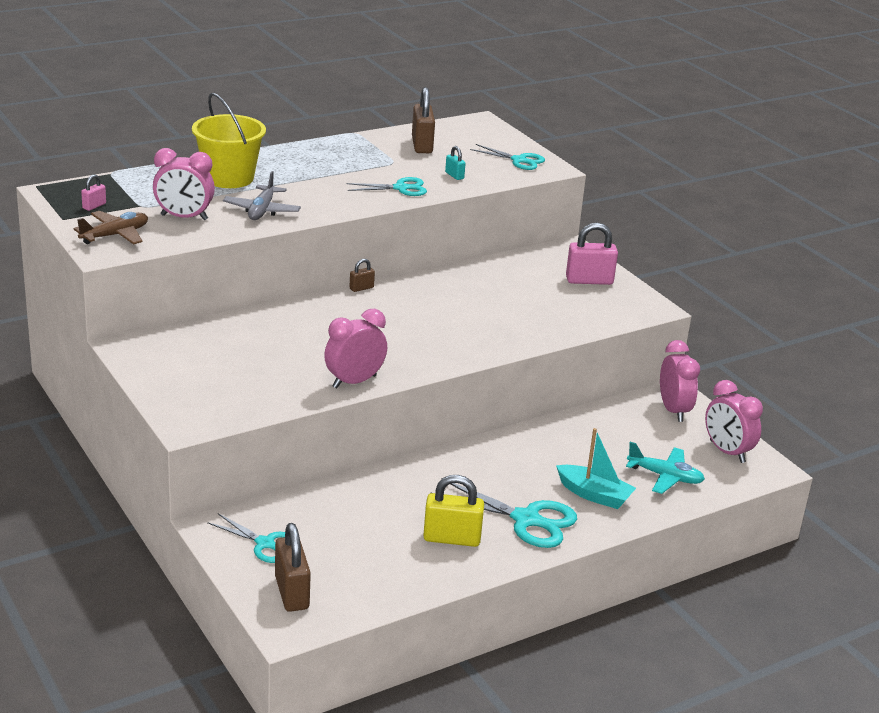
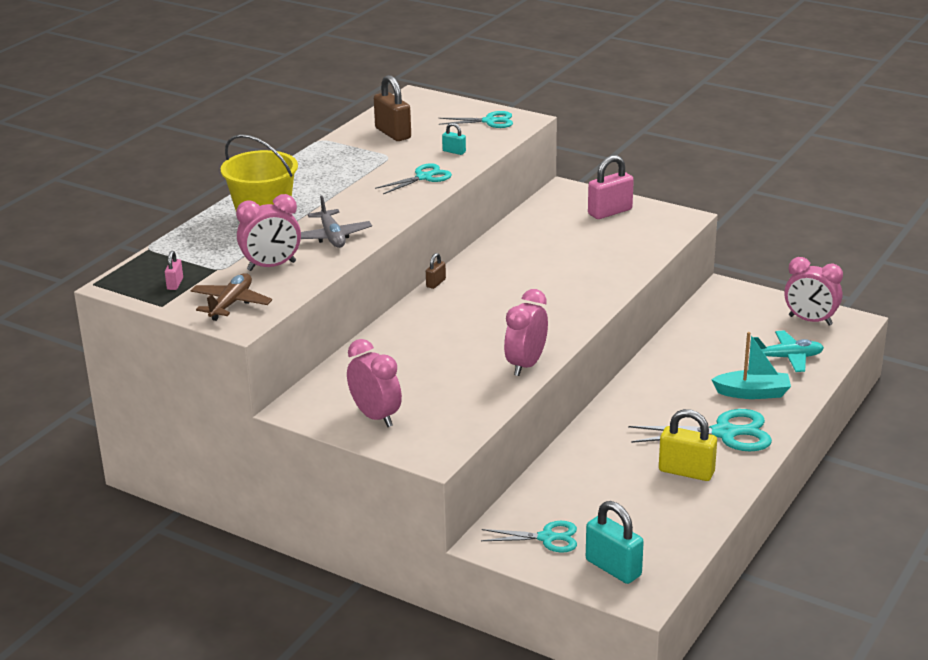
camera: 25 degrees left, 0 degrees up
(291, 593) = (613, 568): brown padlock -> turquoise padlock
(452, 538) = (686, 471): yellow padlock -> yellow padlock turned 45 degrees clockwise
(673, 410) = (738, 302): pink clock -> pink clock (375, 416)

